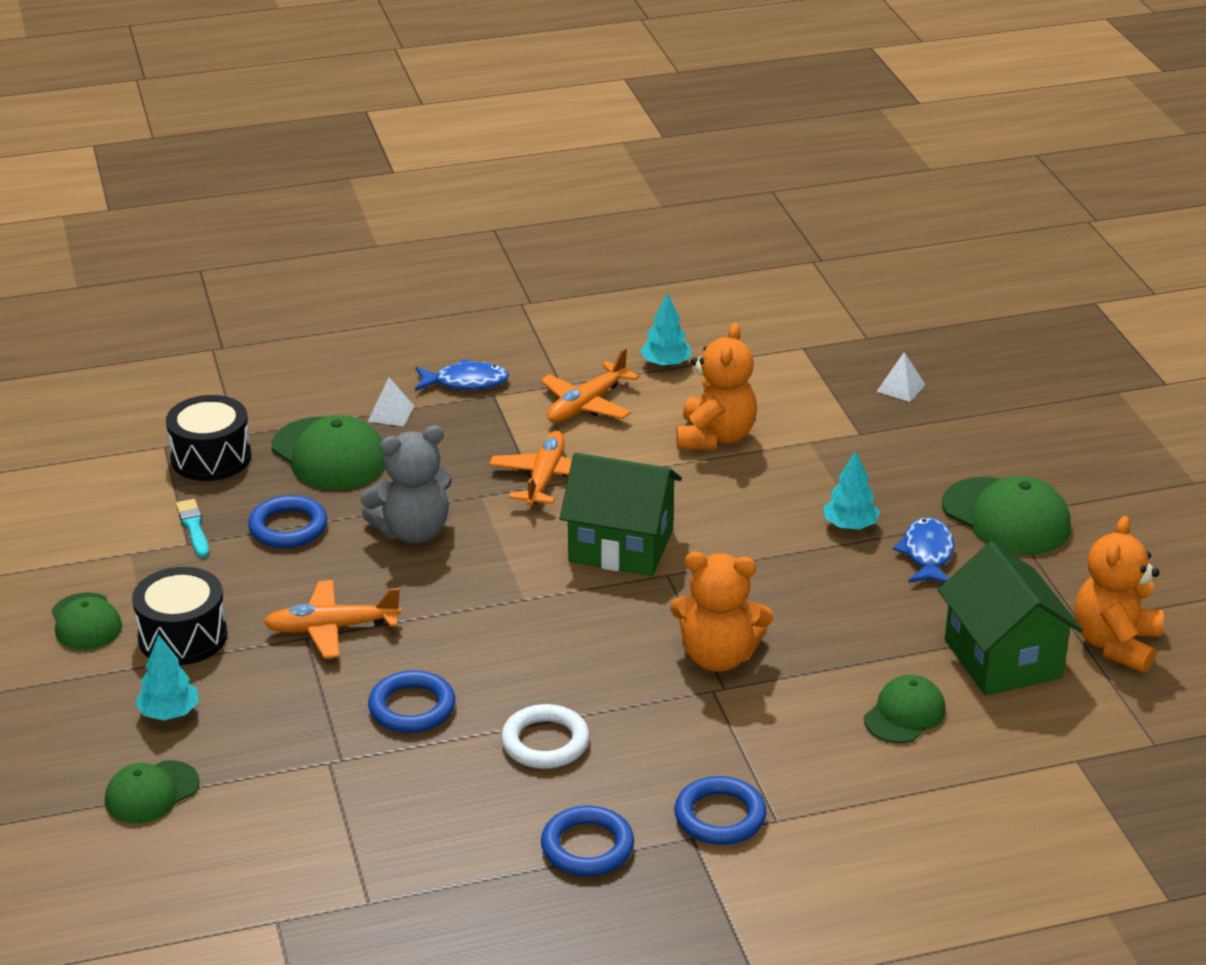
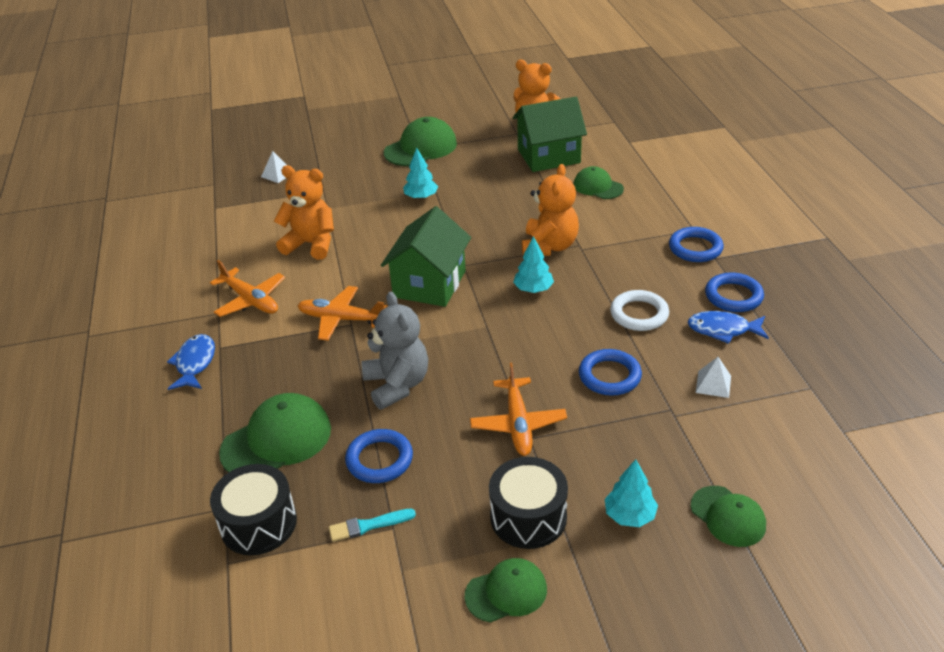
camera: 85 degrees left, 5 degrees up
(391, 413) = (225, 405): white pyramid -> white pyramid (713, 384)
(665, 364) = (211, 264): turquoise tree -> turquoise tree (533, 289)
(927, 554) = (453, 173): blue fish -> blue fish (723, 330)

